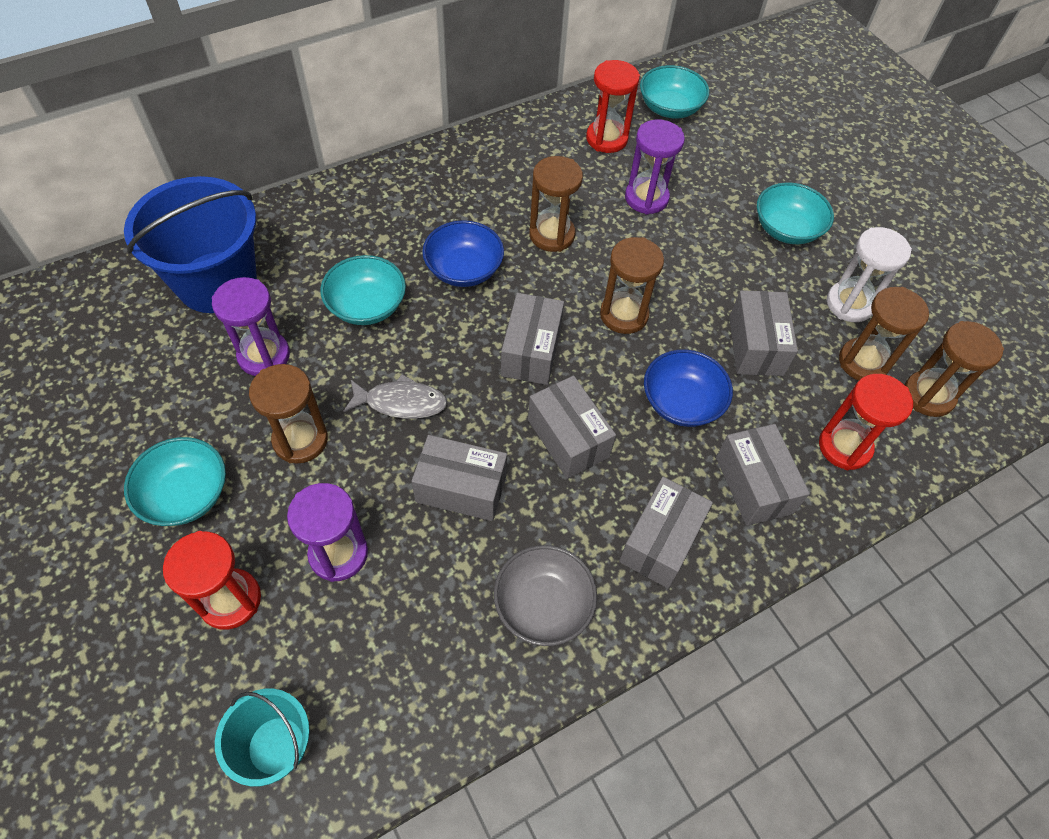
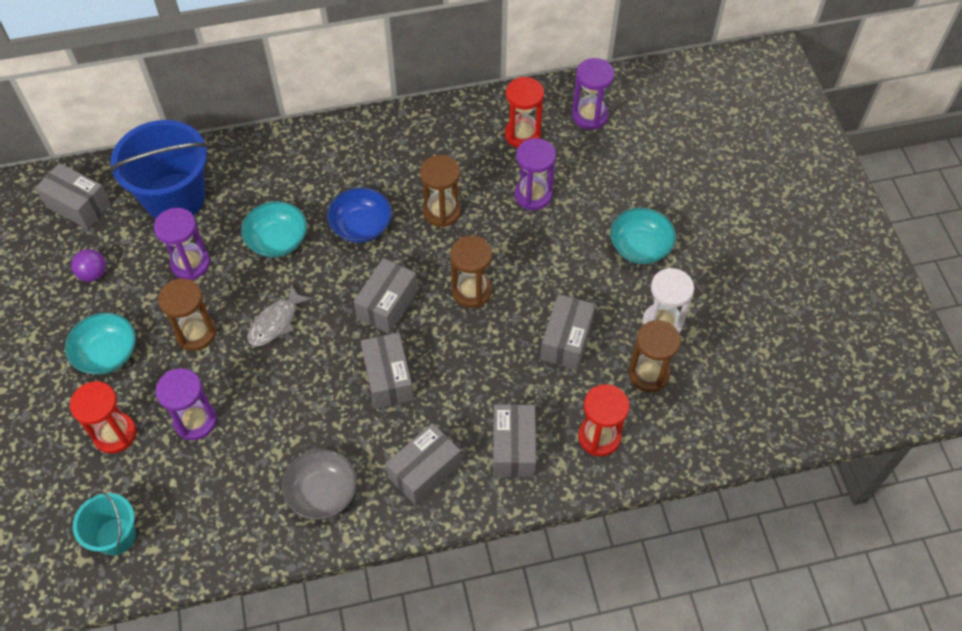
camera: 20 degrees right, 0 degrees up
(135, 396) = (93, 274): none -> purple ball
(401, 402) = (276, 322): grey fish -> grey fish turned 105 degrees clockwise
(461, 488) = (296, 396): grey box -> grey box (78, 205)
(670, 108) = (589, 116): turquoise bowl -> purple hourglass
(681, 402) = (486, 371): blue bowl -> none
(928, 395) = (689, 413): brown hourglass -> none

